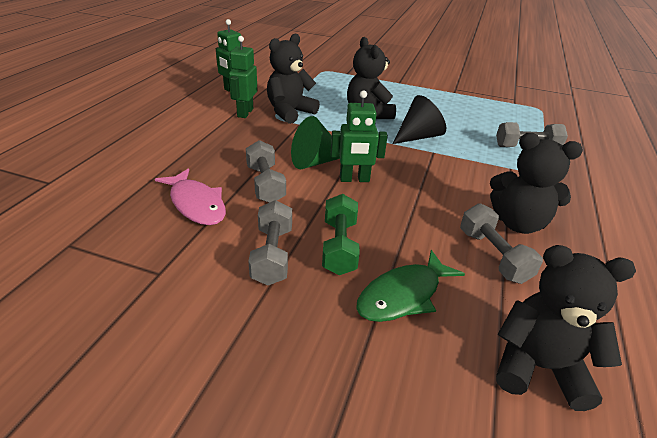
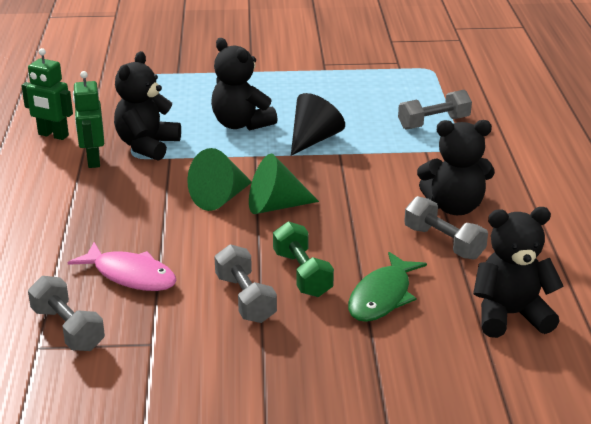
camera: 20 degrees left, 5 degrees down
(265, 184) = (186, 236): grey dumbbell -> grey dumbbell (68, 329)
(354, 179) = (275, 206): green robot -> green cone

